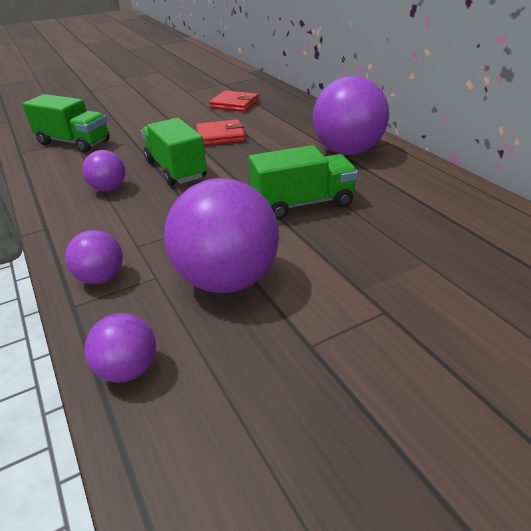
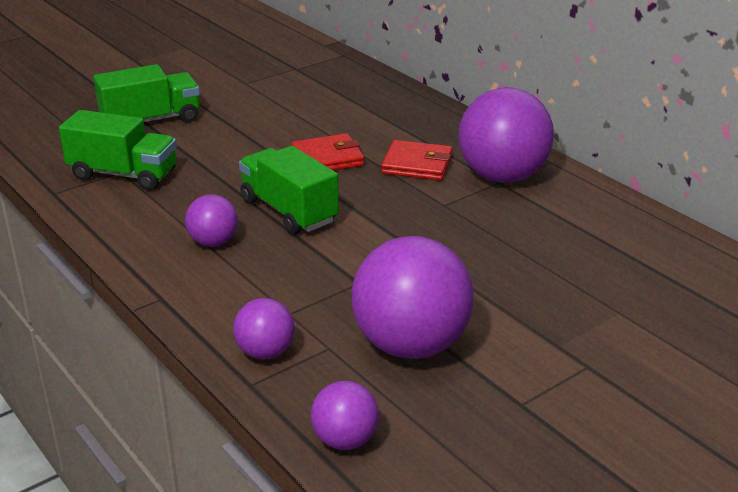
camera: 10 degrees left, 5 degrees down
(234, 104) = (326, 105): red wallet -> red wallet (417, 164)
(302, 204) = (467, 251): green truck -> green truck (151, 120)

